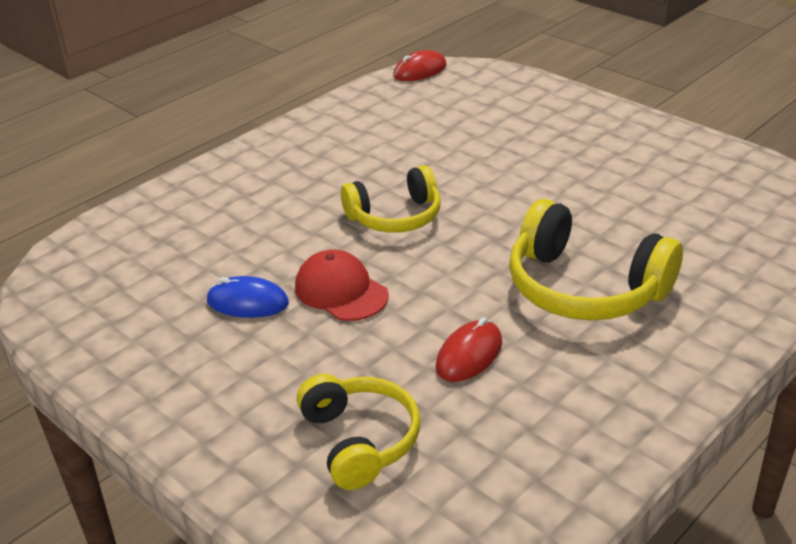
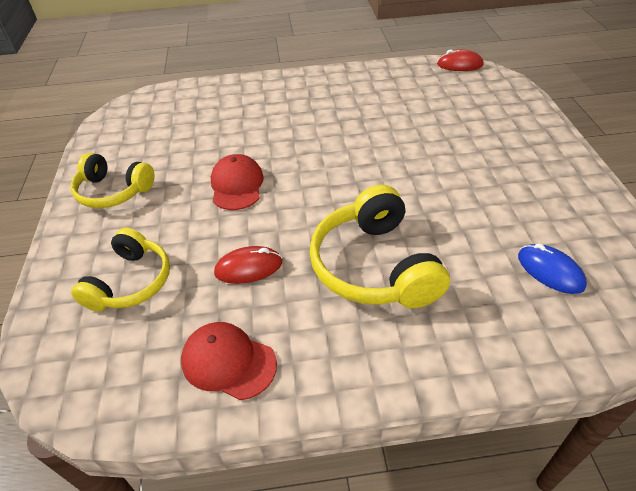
camera: 40 degrees right, 10 degrees up
(248, 302) = (187, 166): blue mouse -> blue mouse (550, 271)
(395, 217) = (323, 154): yellow headphones -> yellow headphones (113, 191)
(565, 437) = (228, 362): none -> red cap

